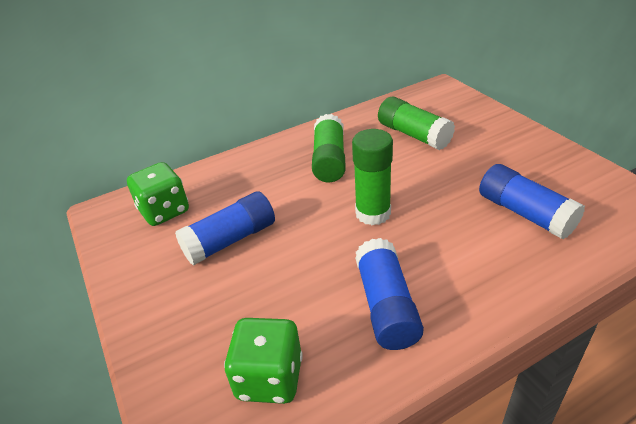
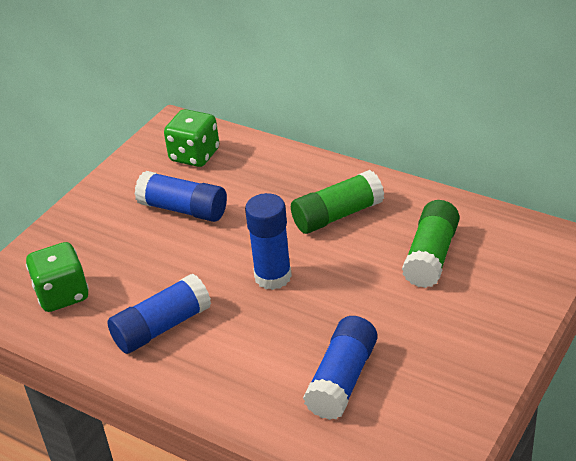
camera: 60 degrees right, 0 degrees up
(373, 213) = (273, 276): green glue stick -> blue glue stick

